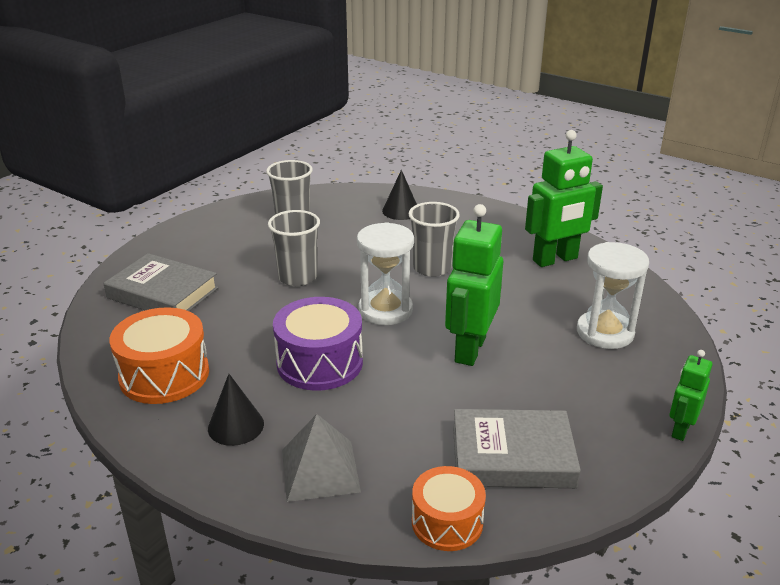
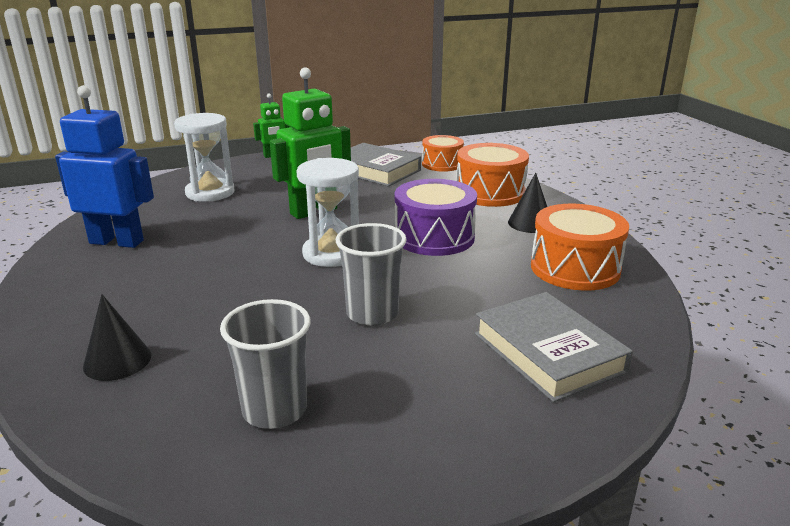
camera: 145 degrees left, 5 degrees down
(320, 470) = (490, 193): grey pyramid -> orange drum
(432, 268) = (229, 273): grey cup -> none
(555, 259) = (117, 242): green robot -> blue robot

